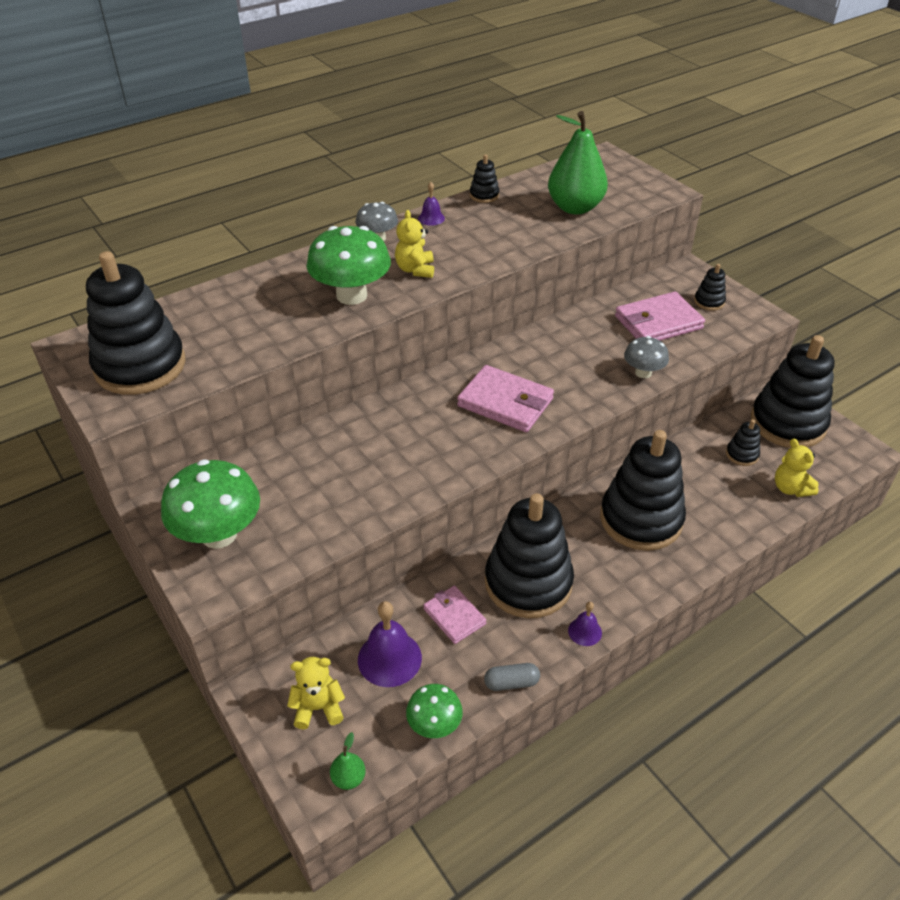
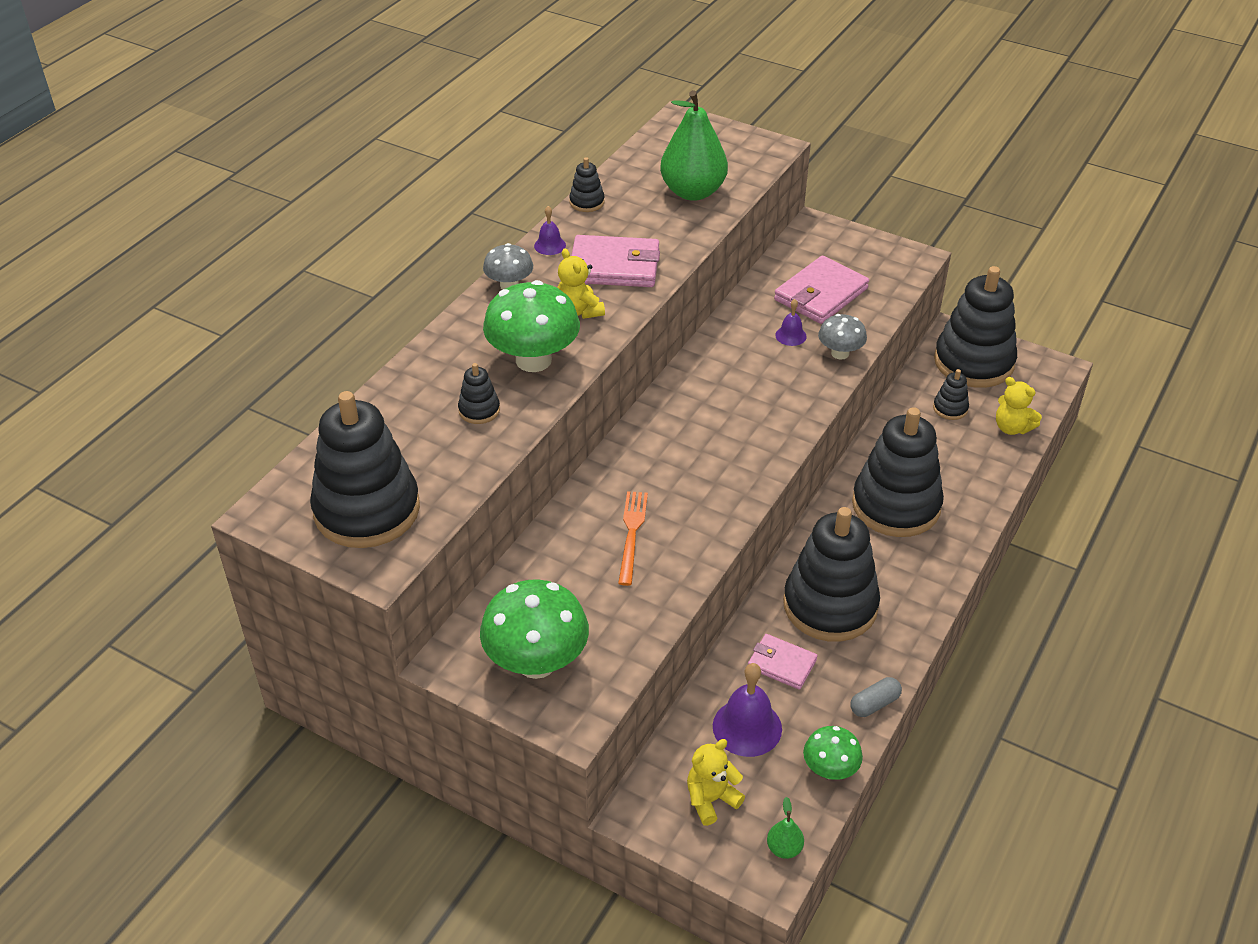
camera: 25 degrees left, 0 degrees up
(367, 460) = (632, 534): none -> orange fork
(505, 402) = (727, 428): pink wallet -> pink wallet (614, 266)
(585, 631) = (910, 631): purple bell -> purple bell (791, 335)
(709, 302) = (855, 257): black stacking toy -> black stacking toy (479, 410)

